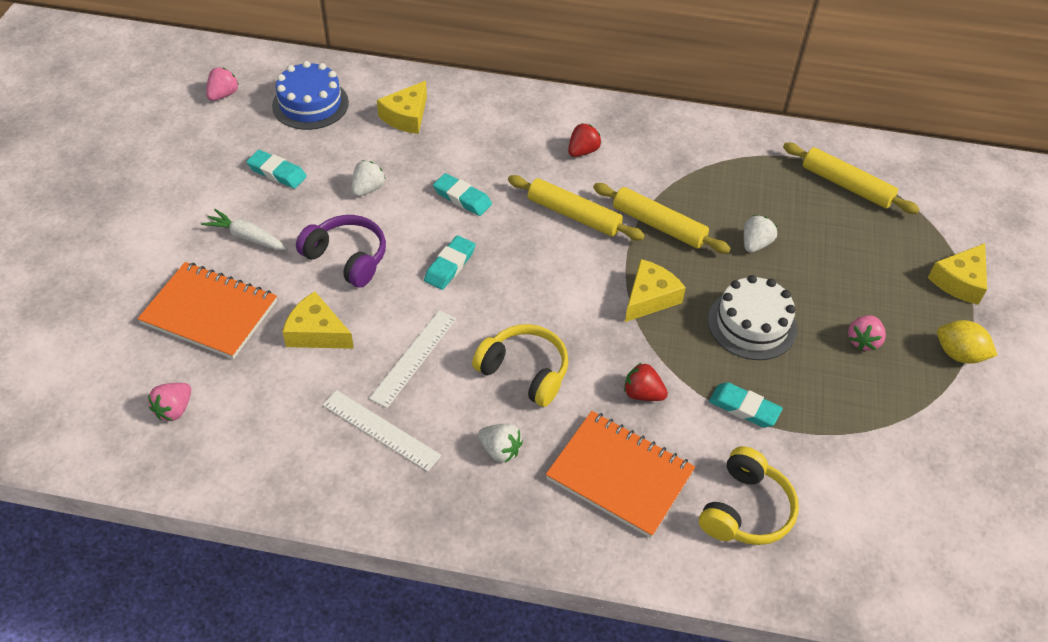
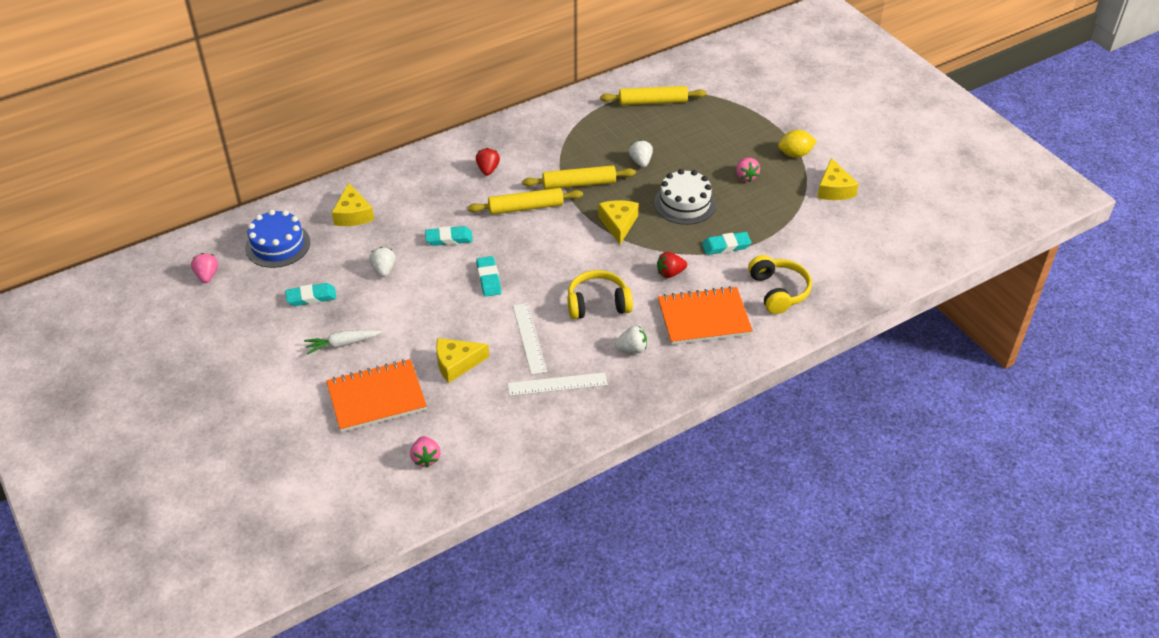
camera: 40 degrees left, 5 degrees down
(347, 258) = (422, 314): purple headphones -> none
(959, 281) = (759, 118): yellow cheese -> yellow cheese (834, 189)

